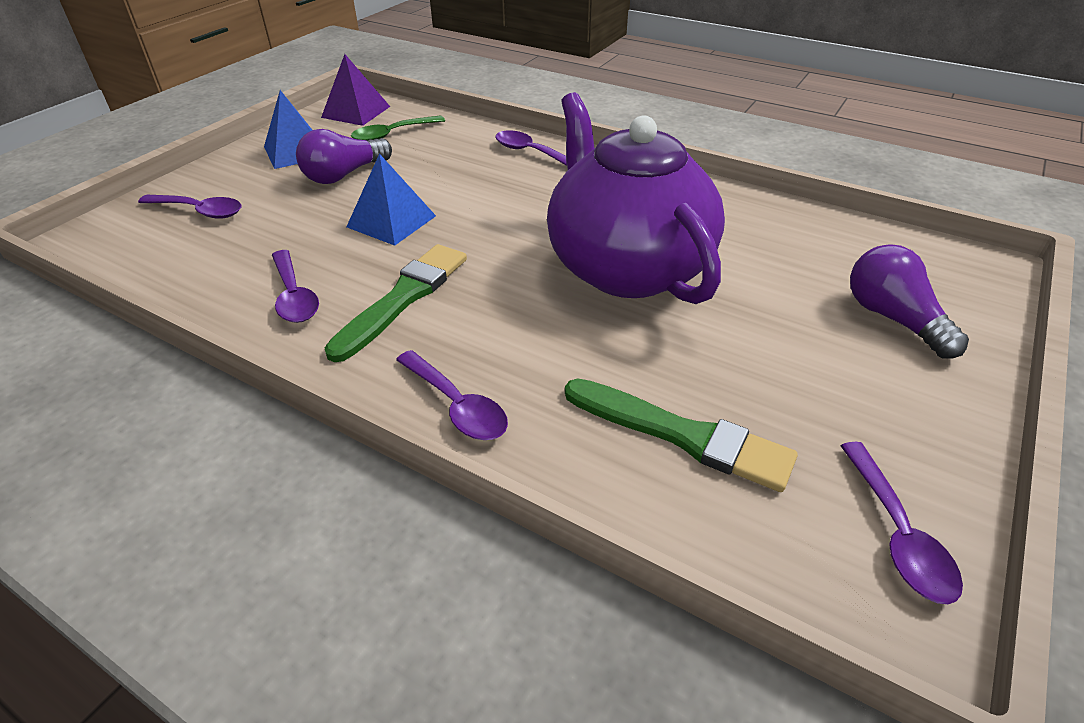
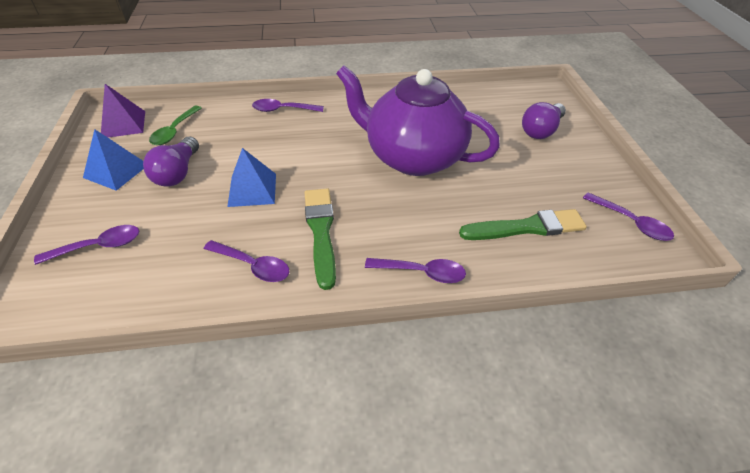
camera: 40 degrees left, 5 degrees up
(893, 318) = (541, 130): purple light bulb -> purple light bulb turned 75 degrees counterclockwise

